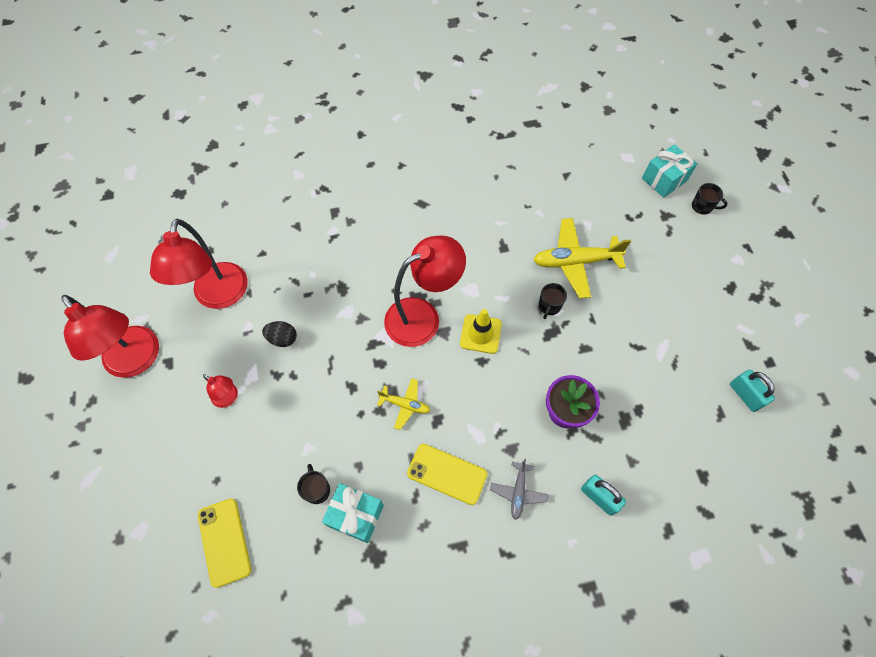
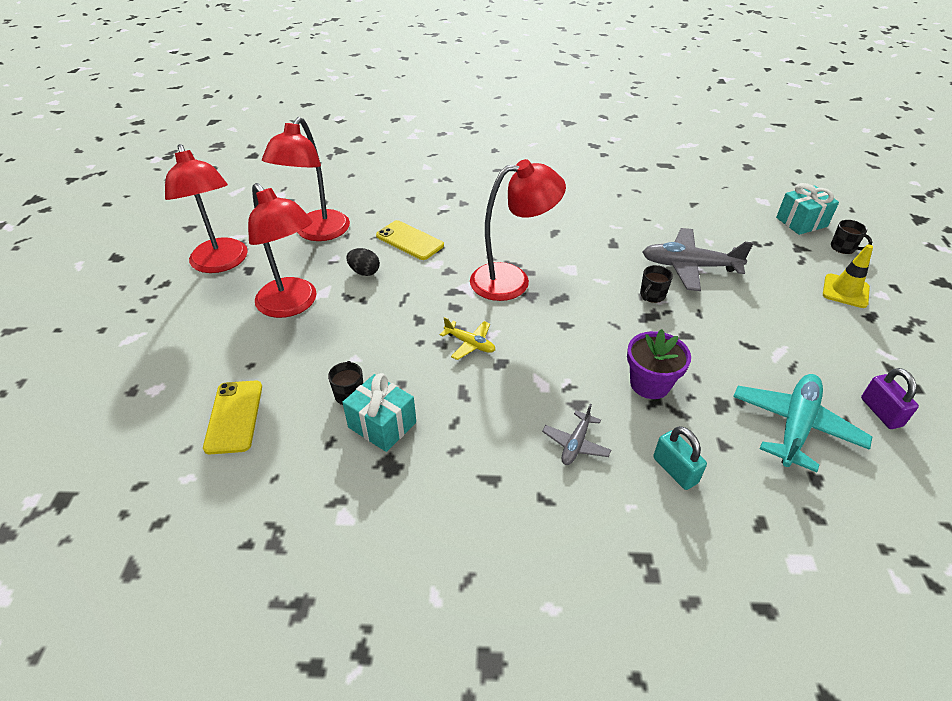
camera: 15 degrees right, 20 degrees down
(229, 398) = (292, 305): red lamp -> red lamp, size x2.14
(447, 474) = (497, 410): yellow phone -> yellow phone (409, 240)
(480, 334) = (570, 303): yellow traffic cone -> yellow traffic cone (845, 291)
(575, 262) = (689, 266): yellow plane -> grey plane
(683, 427) = (795, 426): none -> turquoise plane
(745, 395) = (881, 412): turquoise padlock -> purple padlock

